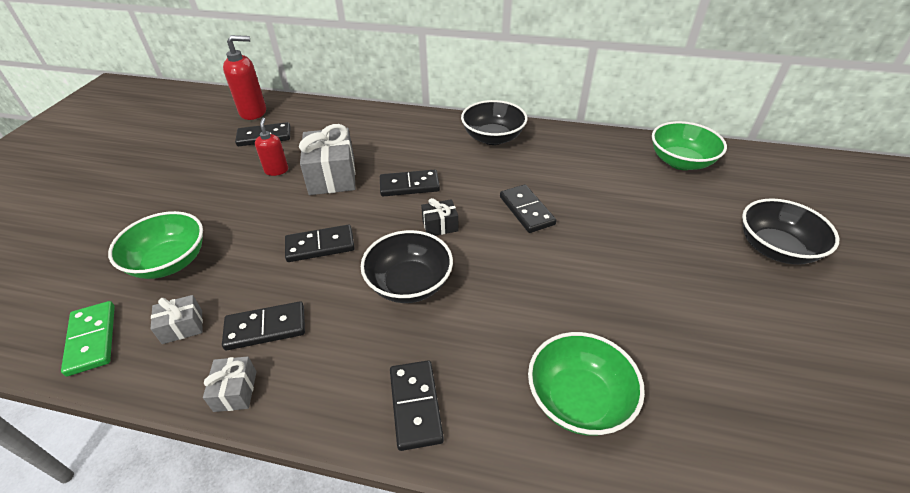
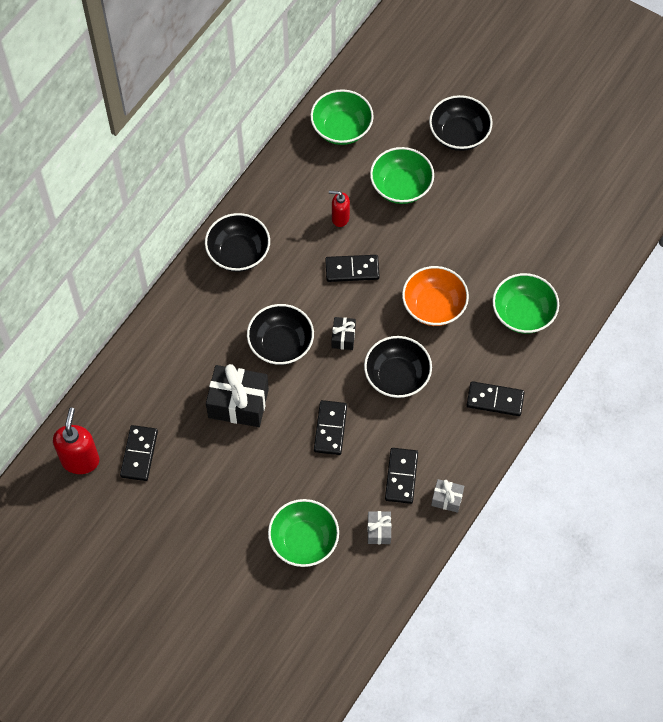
camera: 70 degrees left, 20 degrees up
(92, 339) = (367, 590): green domino -> none
(276, 170) = (207, 449): red soap dispenser -> red soap dispenser (340, 218)
(332, 176) = (238, 403): grey gift -> black gift
(409, 185) = (281, 344): black domino -> black bowl
(525, 291) = (434, 306): none -> orange bowl
(658, 220) = (401, 186): none -> green bowl

